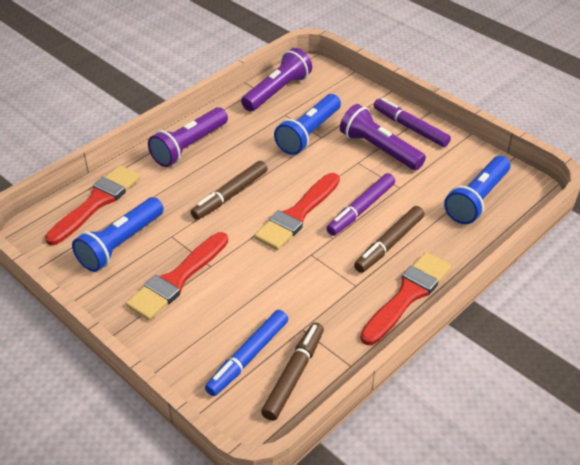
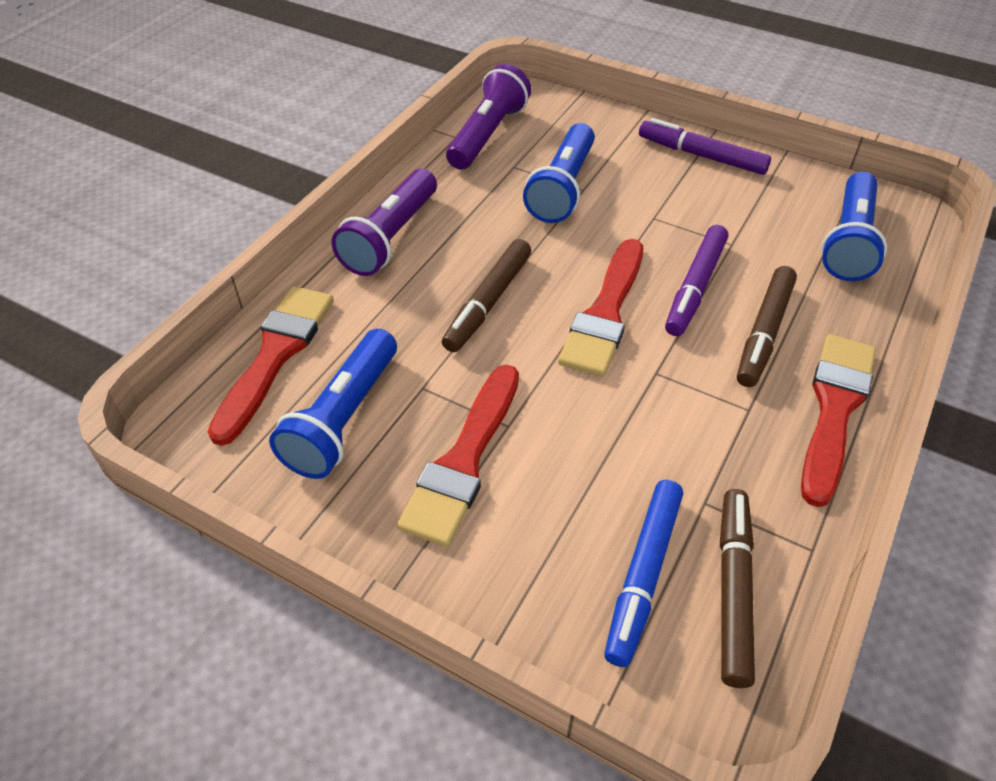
camera: 15 degrees left, 5 degrees up
(379, 149) = (675, 193): purple flashlight -> none

